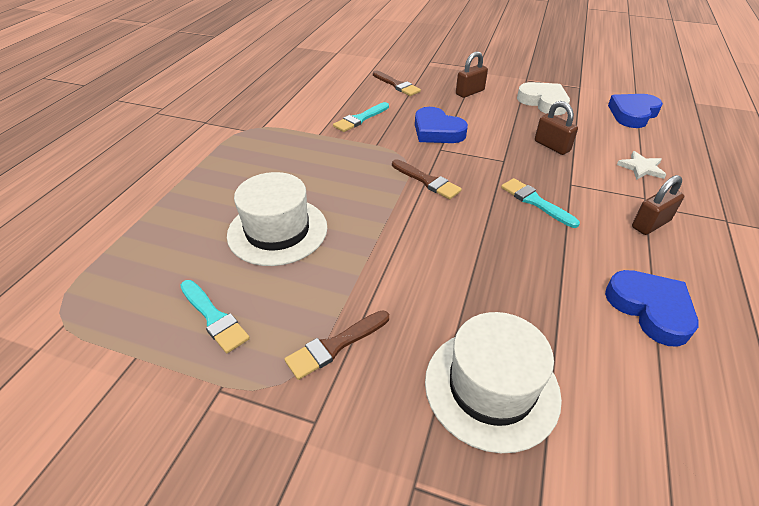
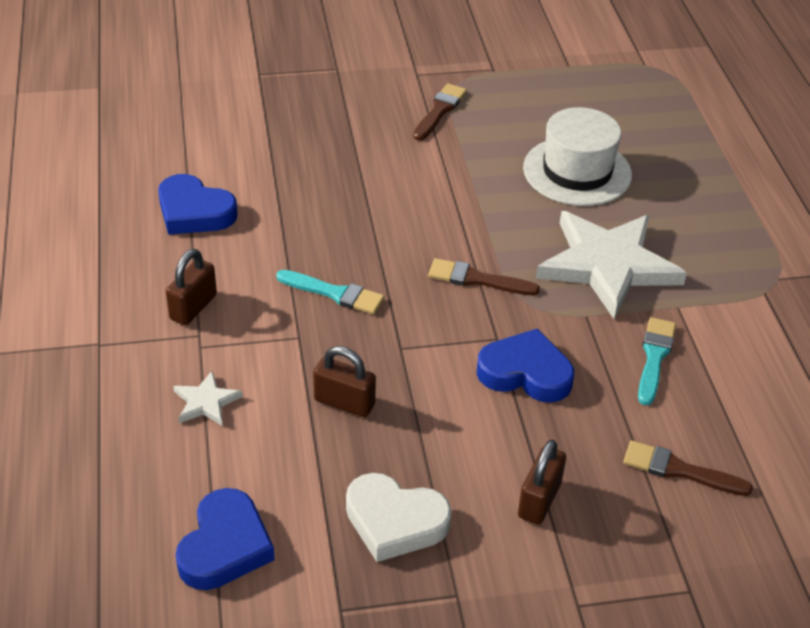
camera: 150 degrees right, 0 degrees up
(214, 318) = (546, 98): turquoise brush -> none
(333, 164) = (608, 265): none -> white star
(491, 387) = (311, 122): white hat -> none

